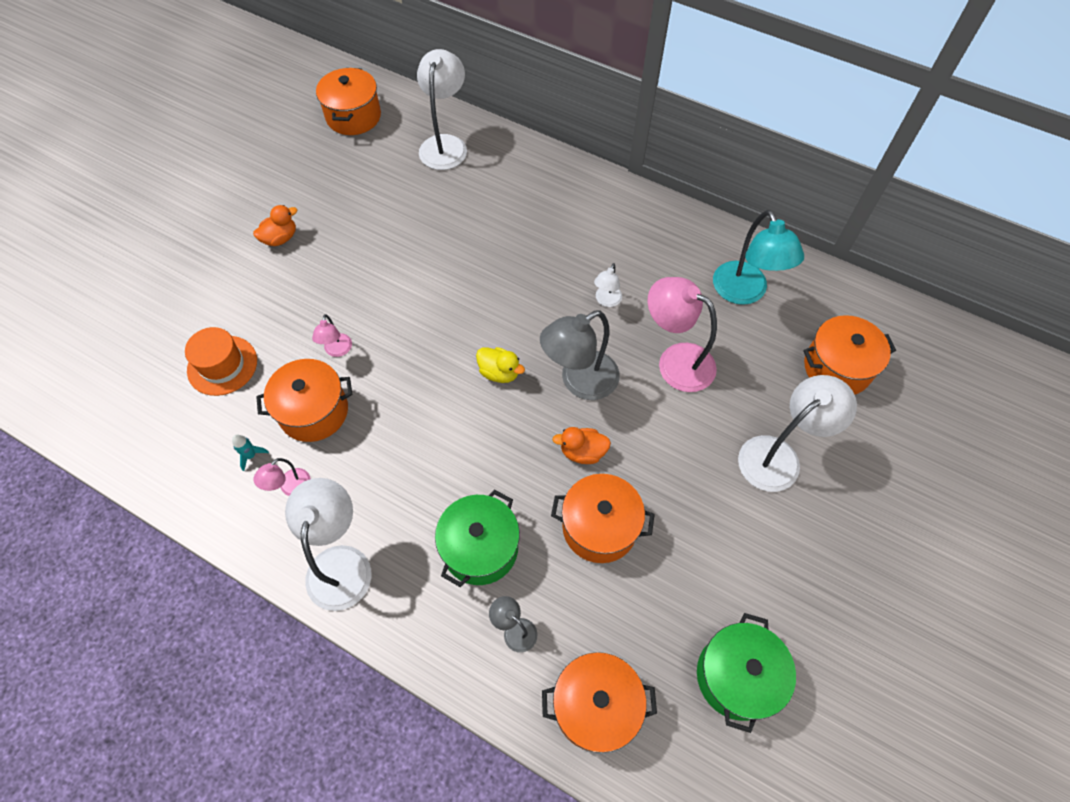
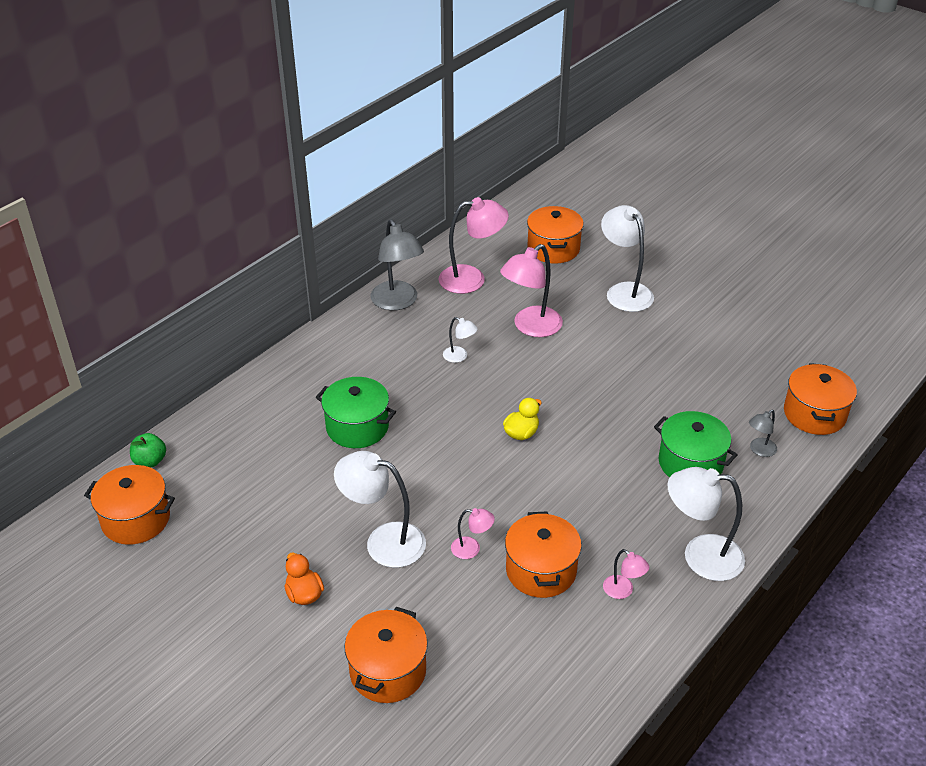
camera: 80 degrees left, 20 degrees down
(222, 365) = (469, 649): orange hat -> none
(251, 455) = (584, 622): turquoise rocket -> none
(418, 107) = (150, 461): none -> green apple
(445, 144) = (219, 444): white lamp -> white lamp (383, 541)
(579, 382) = (540, 384): grey lamp -> grey lamp (397, 302)
(582, 452) = (608, 392): orange duck -> none
(599, 527) = (676, 392): orange pot -> orange pot (388, 671)
(737, 676) = (790, 343): green pot -> green pot (357, 427)
(744, 292) = (472, 279): turquoise lamp -> pink lamp

